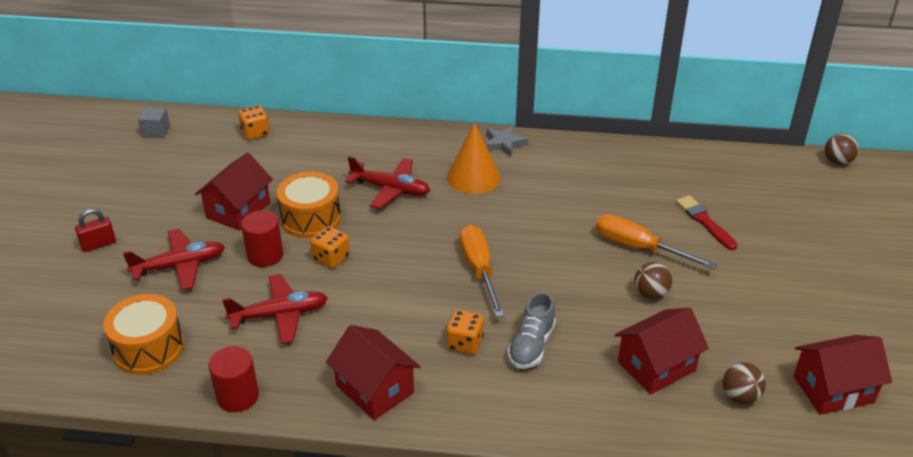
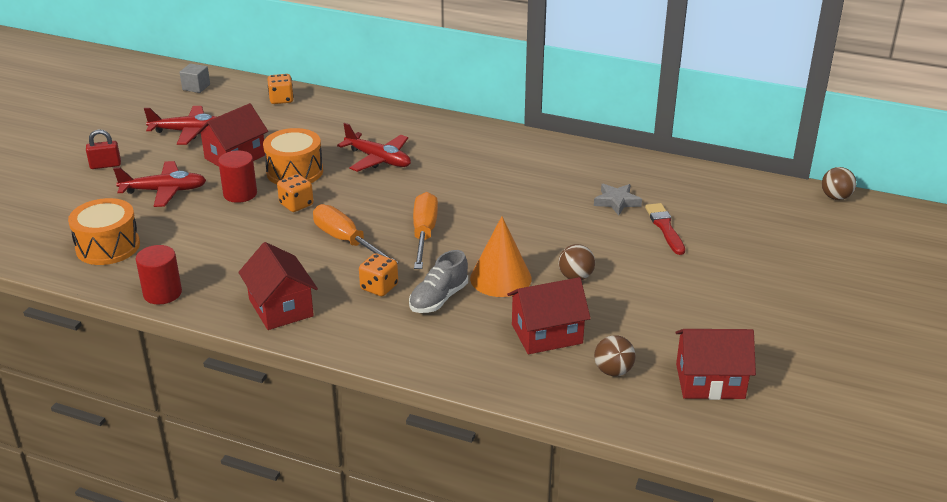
camera: 15 degrees right, 5 degrees down
(280, 315) = (229, 240): red plane -> red plane (189, 132)
(473, 177) = (460, 160): orange cone -> orange cone (500, 278)
(504, 144) = (505, 138): grey star -> grey star (616, 202)
(638, 248) = (586, 239): orange screwdriver -> orange screwdriver (346, 241)

